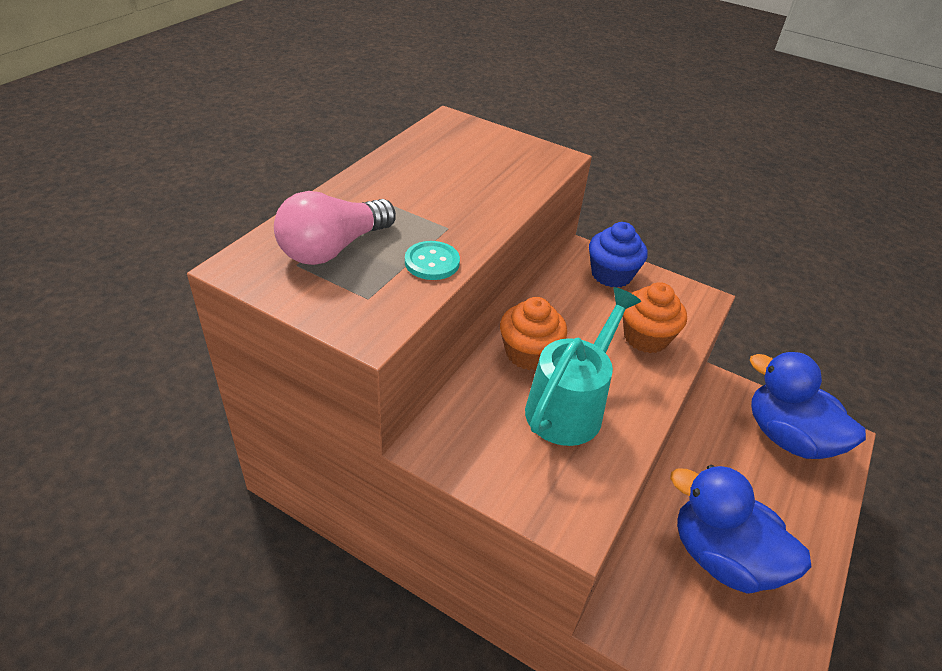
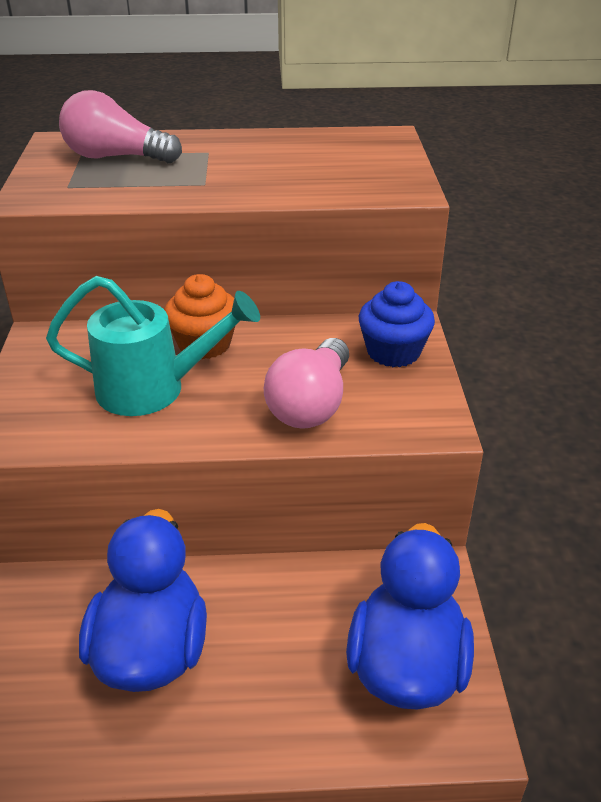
camera: 60 degrees right, 5 degrees down
(432, 262) = (143, 192): turquoise button -> none
(645, 337) = (311, 404): orange cupcake -> pink light bulb

